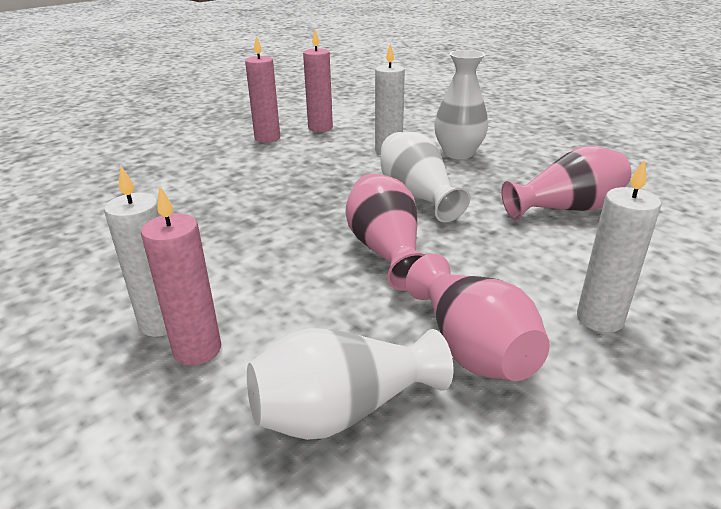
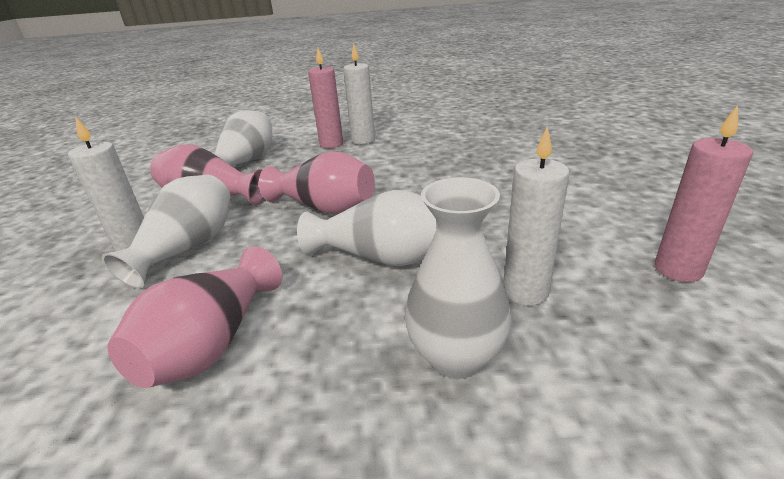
camera: 130 degrees right, 0 degrees up
(267, 138) = (649, 220): pink candle -> none
(544, 286) = (188, 248): none -> white vase

